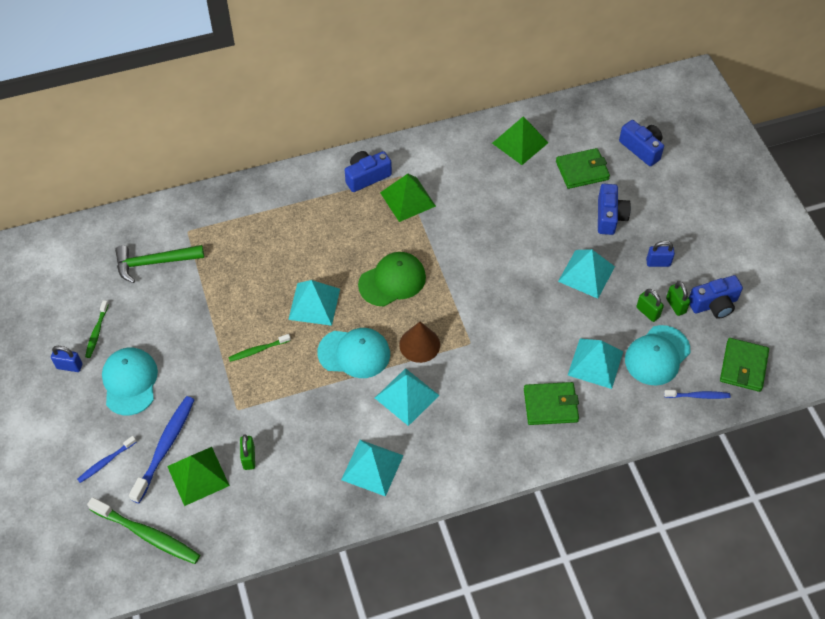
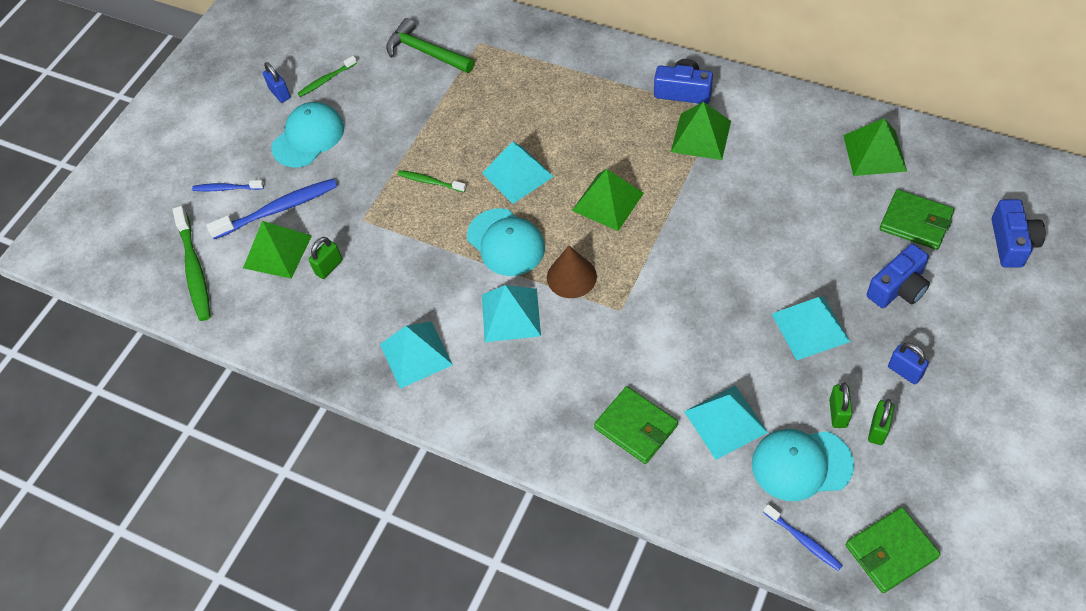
camera: 50 degrees right, 0 degrees up
(392, 281) = (607, 201): green cap -> green pyramid
(714, 304) = (925, 461): blue camera -> none

